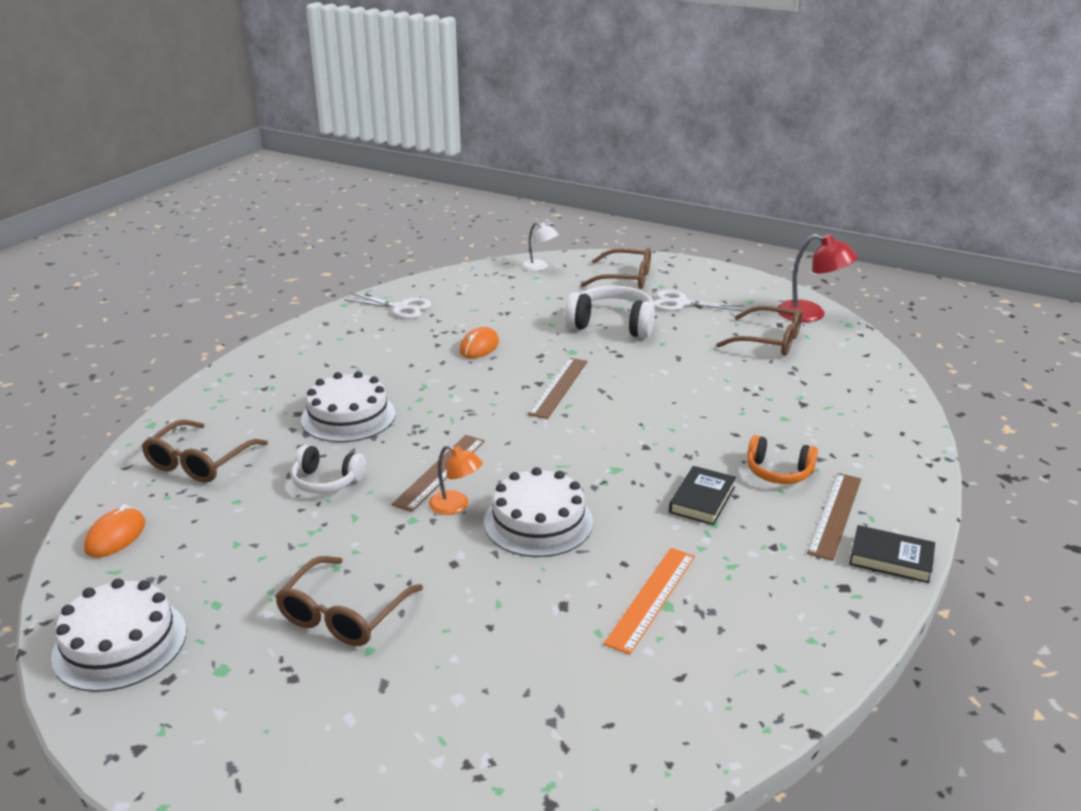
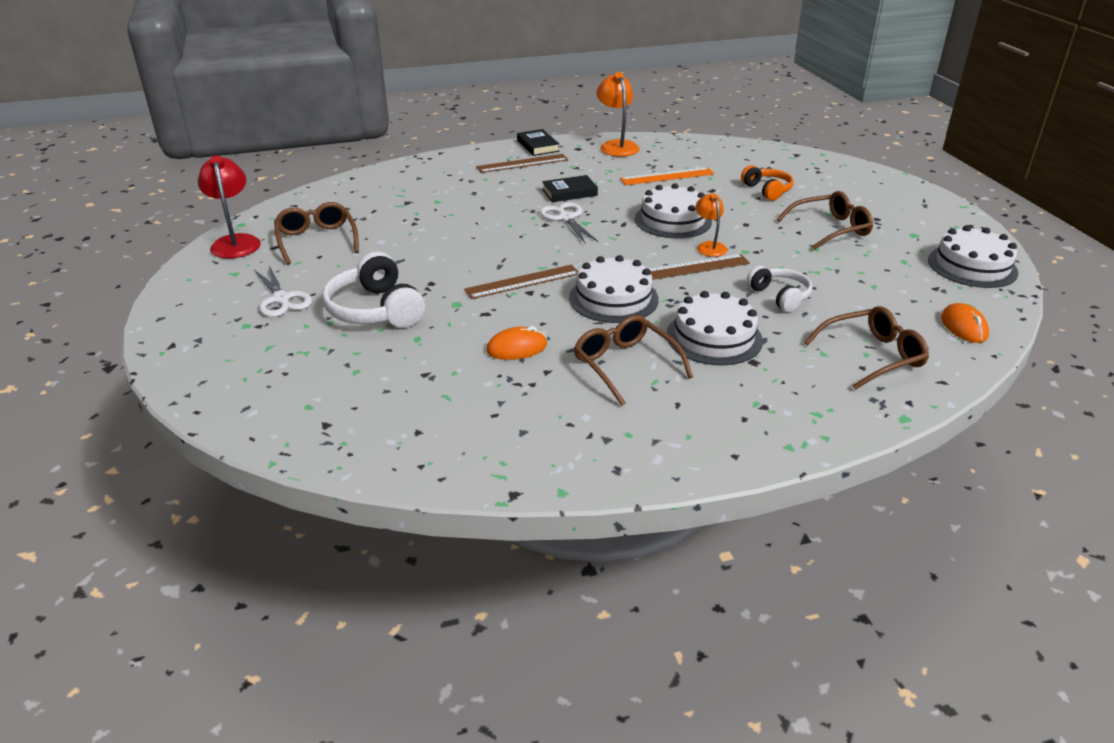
camera: 135 degrees left, 5 degrees up
(115, 536) = (964, 327): orange mouse -> orange mouse turned 75 degrees counterclockwise
(400, 308) = (510, 444): white scissors -> white scissors (566, 218)
(468, 408) = (613, 298): none -> white cake
(539, 267) = (274, 420): white lamp -> none
(625, 278) = (247, 352): brown glasses -> brown glasses (625, 365)
(778, 472) = (505, 185): orange headphones -> orange headphones (767, 190)
(815, 628) = (617, 146): none -> orange lamp

